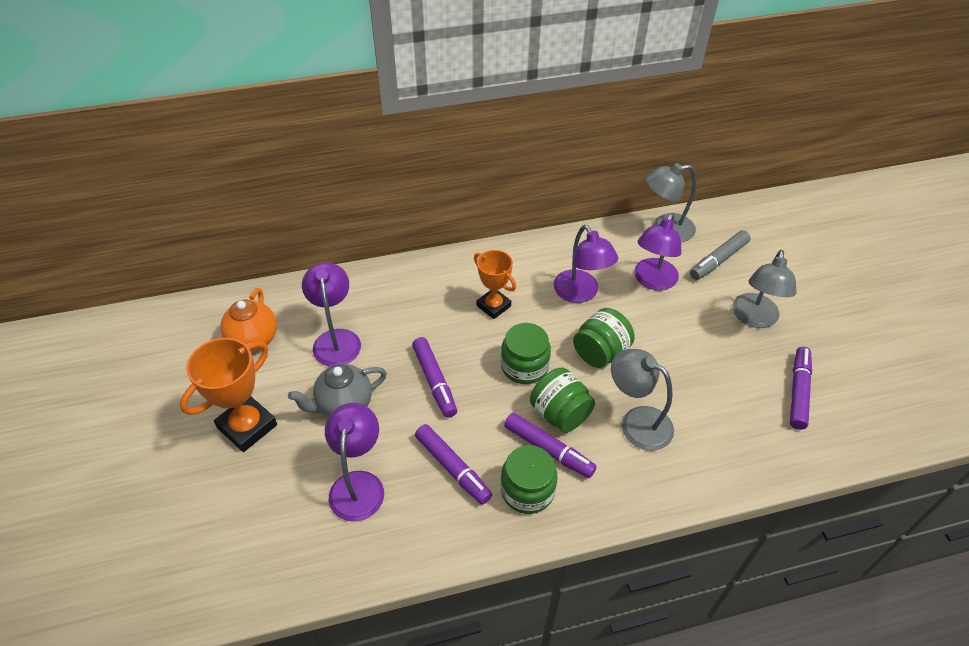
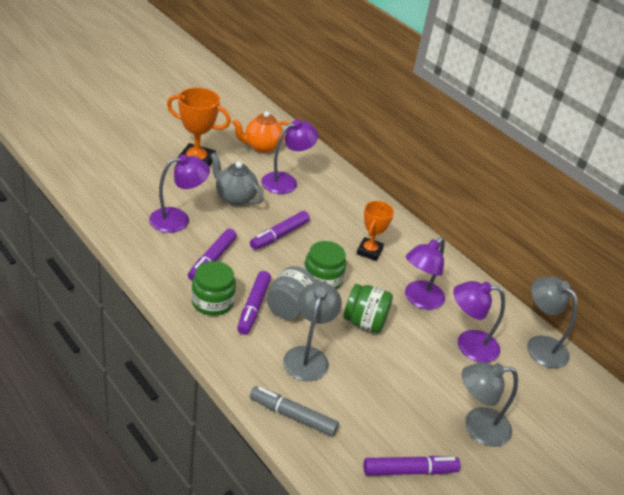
camera: 60 degrees right, 10 degrees down
(560, 414) = (289, 308): green jar -> grey jar
(718, 260) = (532, 391): grey marker -> grey marker (293, 416)

